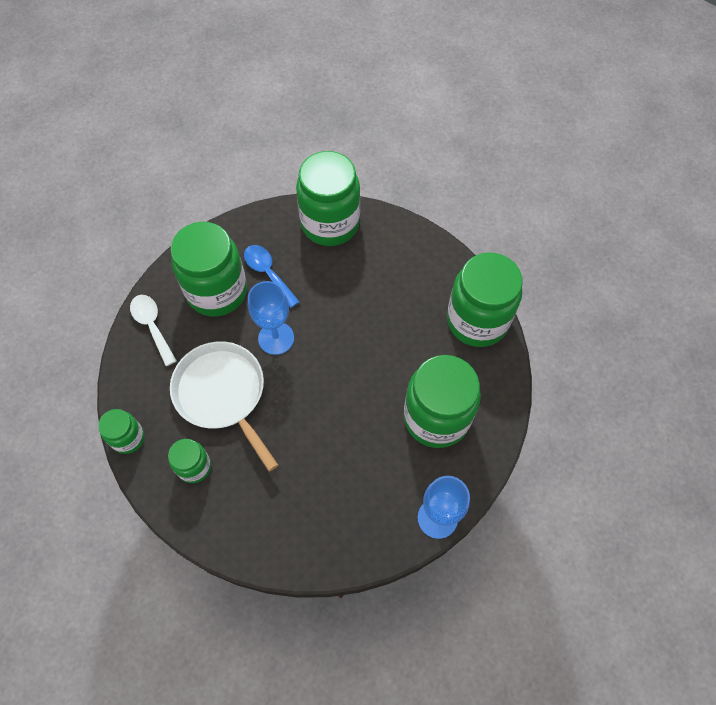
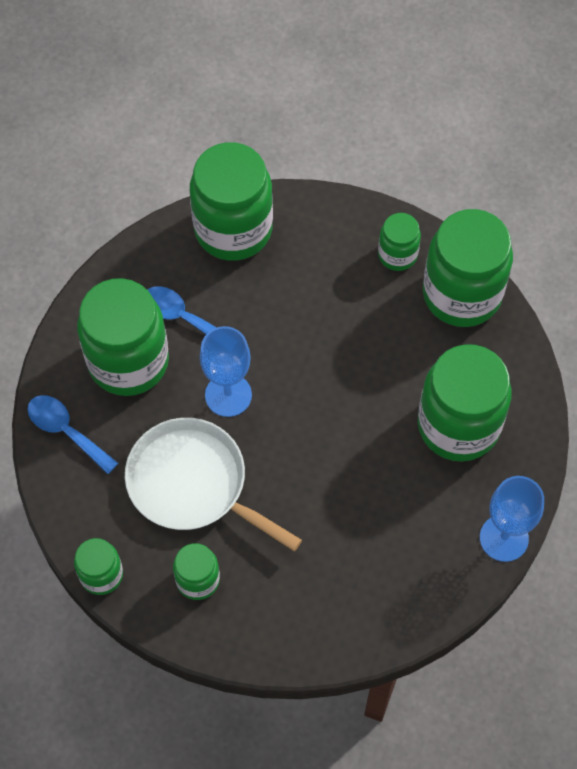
camera: 20 degrees left, 0 degrees up
(152, 326) = (66, 431): white spoon -> blue spoon
(440, 277) = (397, 255): none -> green jar

